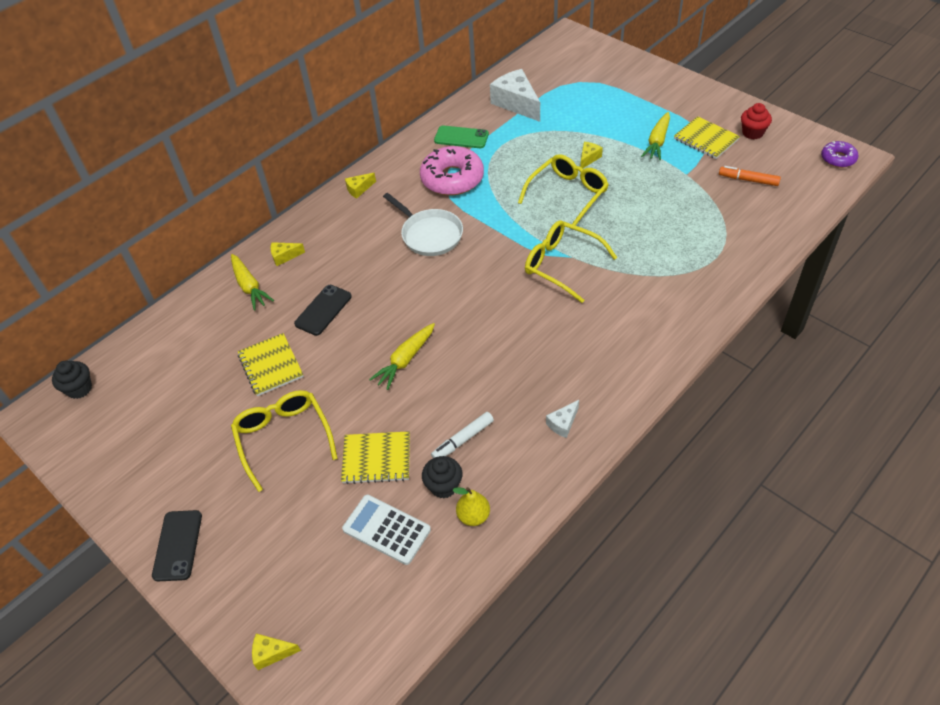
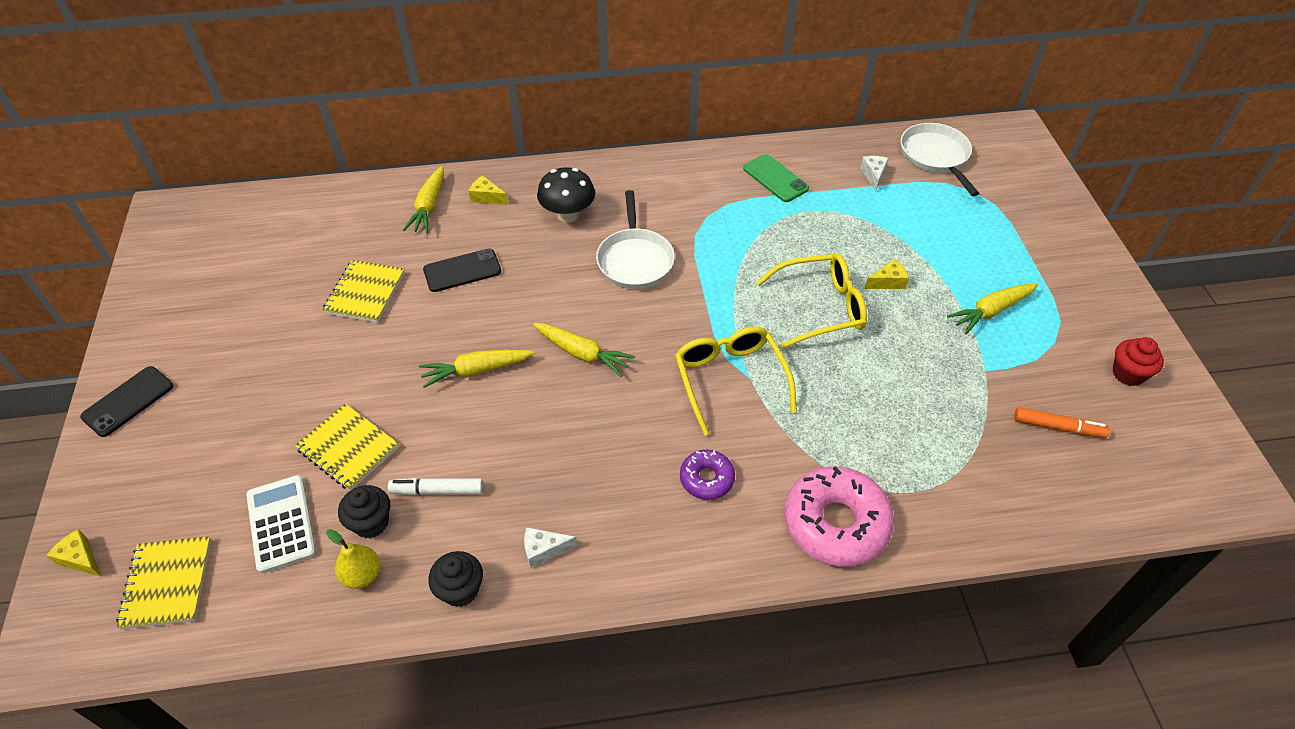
camera: 35 degrees right, 0 degrees up
(79, 389) = (214, 210): black cupcake -> black cupcake (460, 590)
(283, 438) = (301, 368): yellow glasses -> none
(354, 234) = (568, 215): none -> black mushroom
(359, 189) = (620, 172): yellow cheese -> none
(452, 179) = (719, 216): pink donut -> pink donut (835, 523)
(460, 307) = (582, 353): none -> yellow carrot
(516, 103) = (873, 175): white cheese -> white cheese, size x0.48
(540, 73) = (936, 156): none -> white pan
(706, 139) = (1056, 345): yellow notebook -> yellow notebook (167, 583)
(748, 180) = (1058, 427): orange marker -> orange marker turned 135 degrees clockwise
(838, 159) = (1216, 479): purple donut -> purple donut (707, 479)

